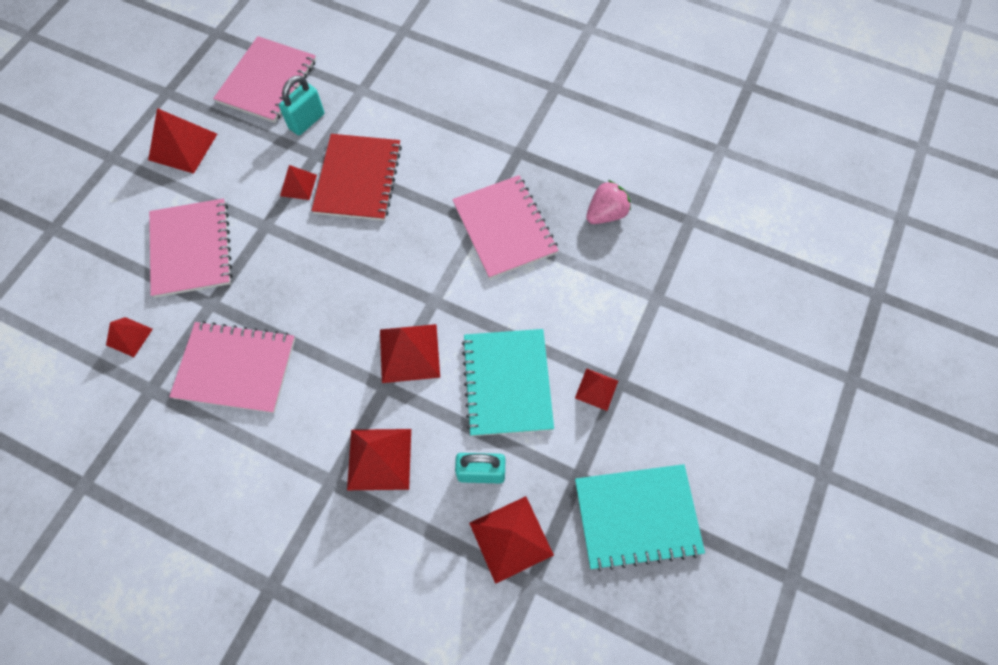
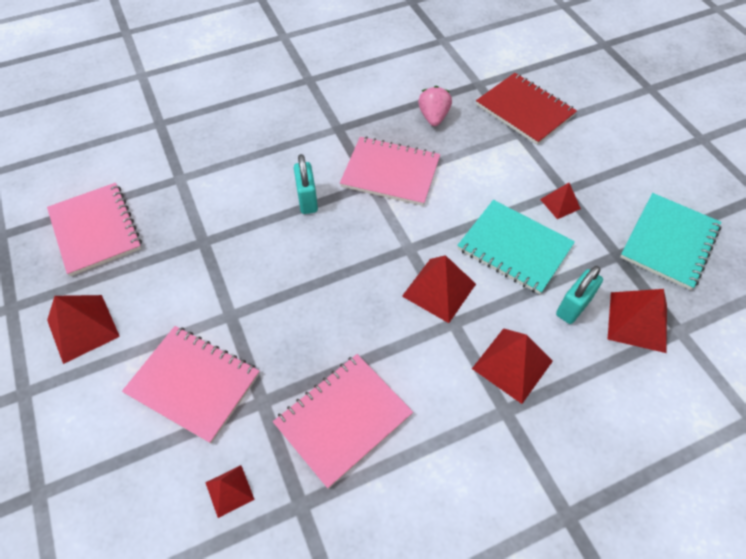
camera: 50 degrees left, 10 degrees down
(298, 185) = (218, 269): red pyramid -> none
(307, 121) = (166, 228): turquoise padlock -> turquoise padlock (307, 200)
(358, 179) = (256, 228): red notebook -> red notebook (524, 110)

